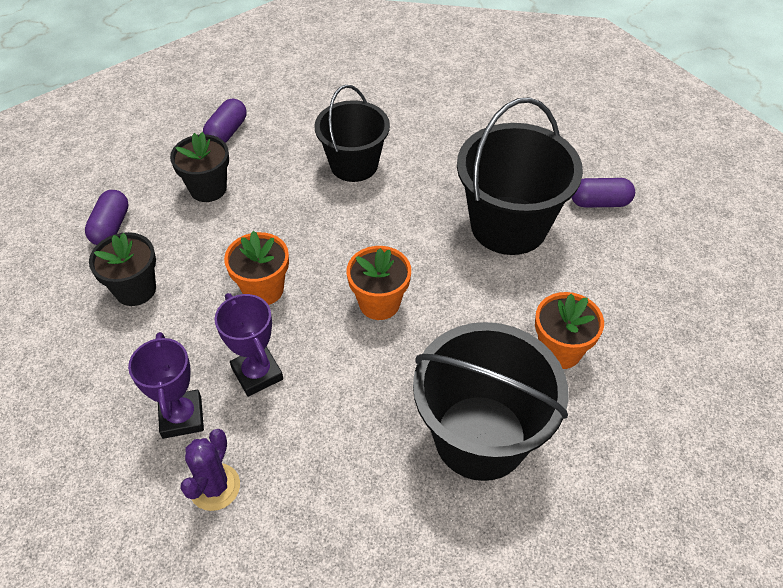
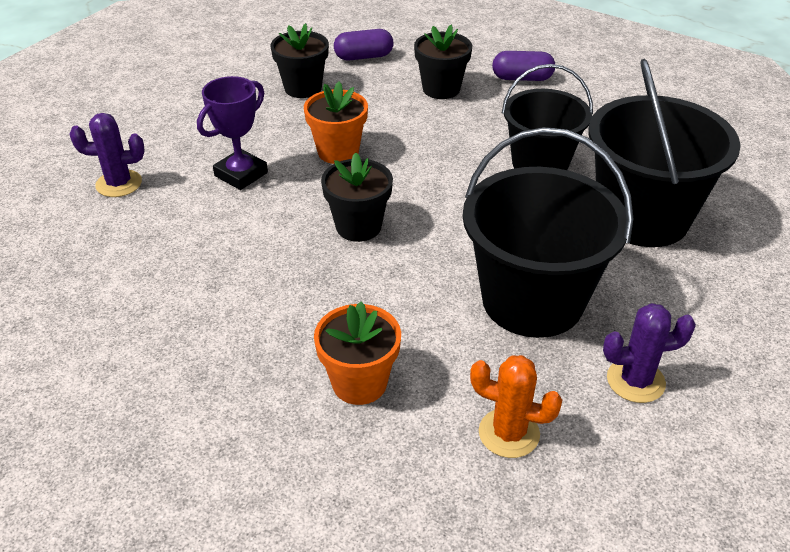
camera: 70 degrees right, 10 degrees down
(182, 417) = (182, 148): purple trophy -> none
(379, 303) = (358, 226): orange flower pot -> black flower pot
(480, 437) = (216, 338): black bucket -> black bucket (642, 217)
(599, 202) = (635, 381): purple capsule -> purple cactus
(627, 281) = (509, 433): none -> orange cactus

